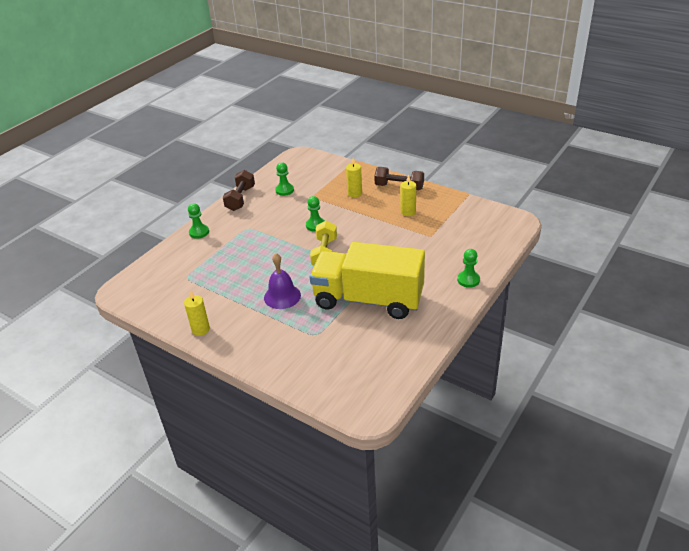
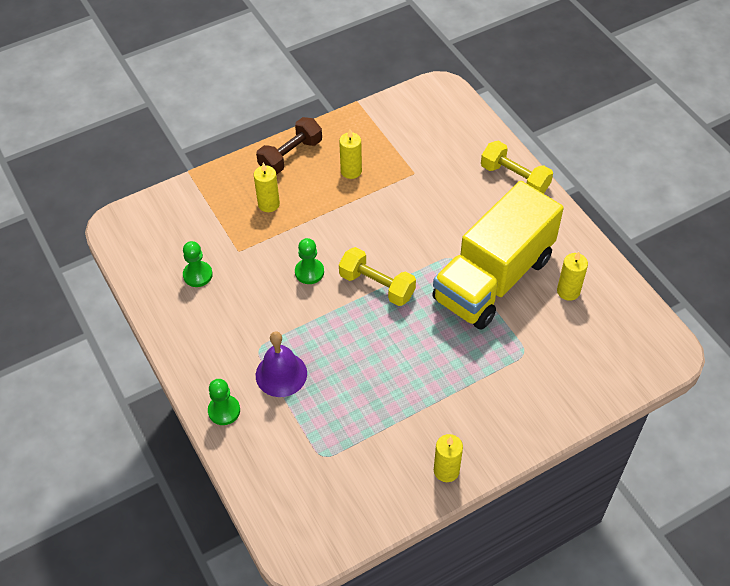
camera: 65 degrees left, 15 degrees up
(240, 198) = (176, 333): brown dumbbell -> none
(282, 296) = (434, 360): purple bell -> purple bell (281, 374)
(385, 339) = (568, 291): none -> yellow candle
(468, 280) = (514, 178): green pawn -> yellow dumbbell

